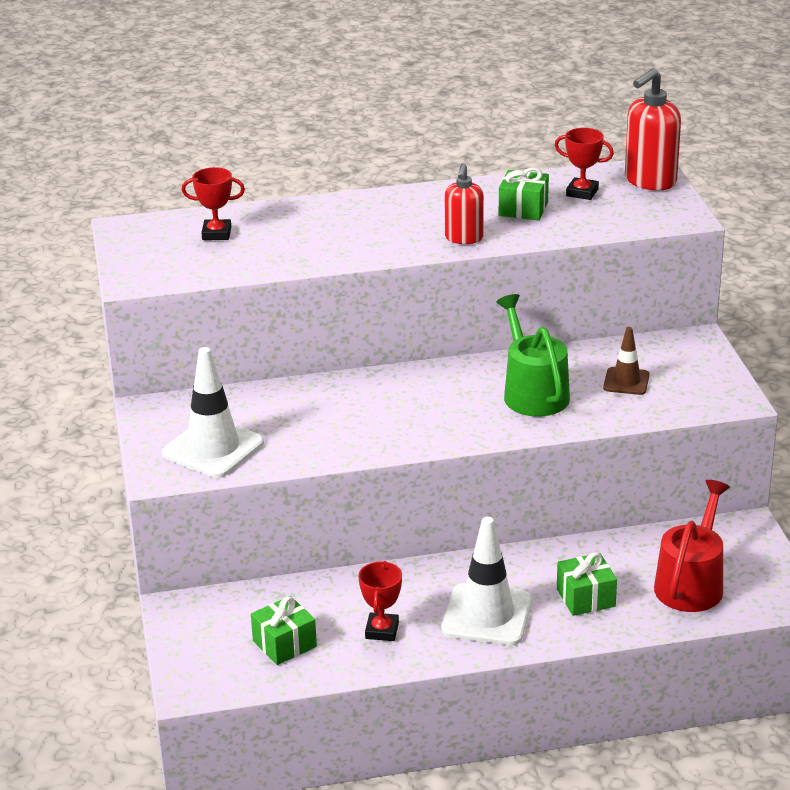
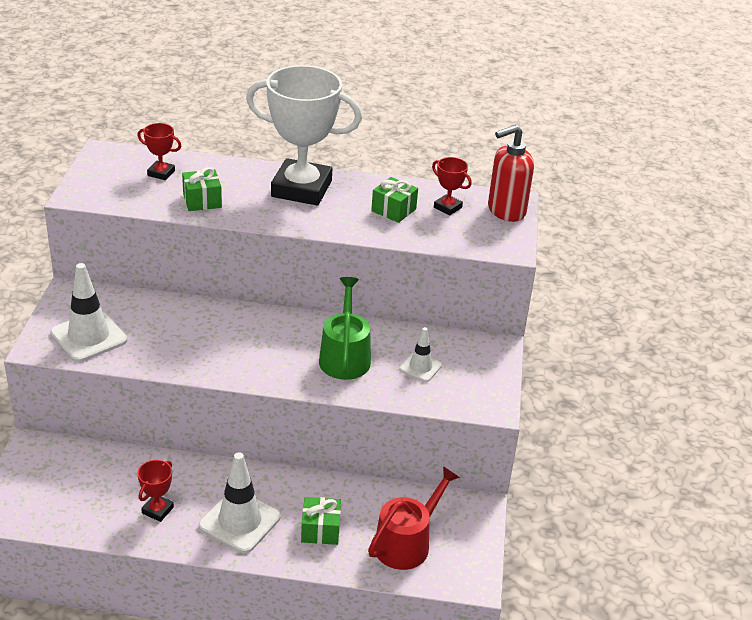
camera: 15 degrees right, 5 degrees up
(284, 644) = (84, 499): green gift -> green gift (202, 201)
(399, 212) = (301, 189): none -> white trophy
(464, 238) = (332, 223): red soap dispenser -> none
(626, 381) = (420, 367): brown traffic cone -> white traffic cone

